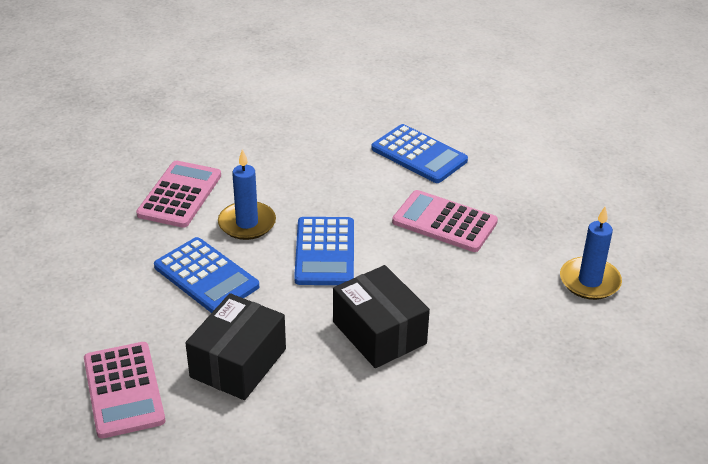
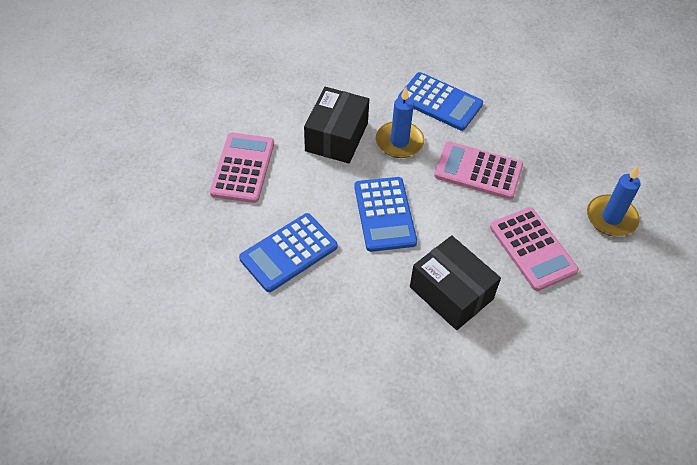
camera: 10 degrees left, 15 degrees up
(124, 390) = (247, 382): pink calculator -> pink calculator (532, 249)
(206, 276) = (288, 253): blue calculator -> blue calculator turned 105 degrees clockwise
(238, 363) = (339, 340): black box -> black box (336, 137)
(247, 223) = (310, 192): blue candle -> blue candle (399, 142)

